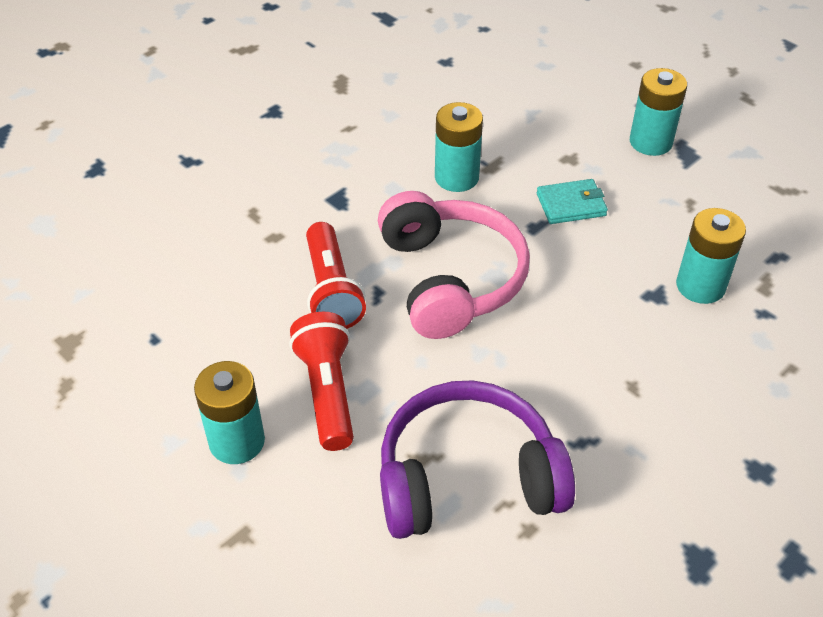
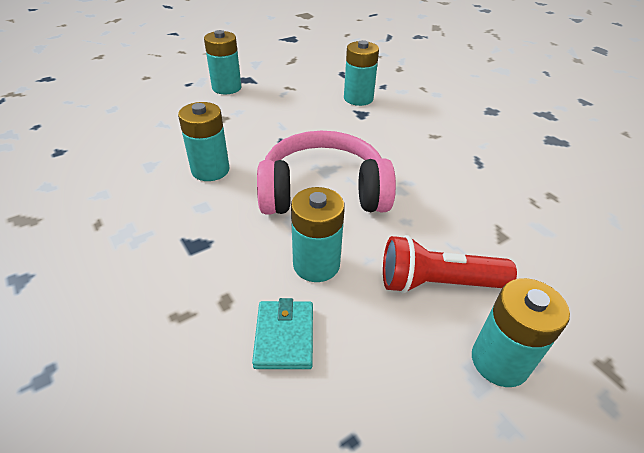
camera: 80 degrees left, 5 degrees down
(331, 290) = (316, 264): red flashlight -> turquoise battery
(467, 478) = (516, 215): purple headphones -> none
(571, 205) = (269, 126): turquoise wallet -> turquoise wallet (284, 336)

